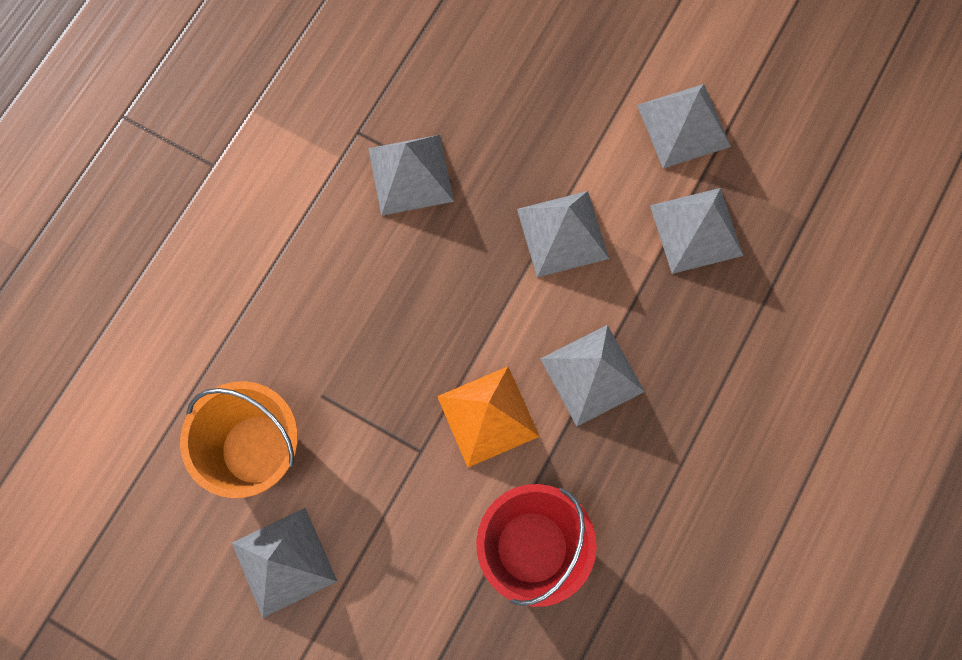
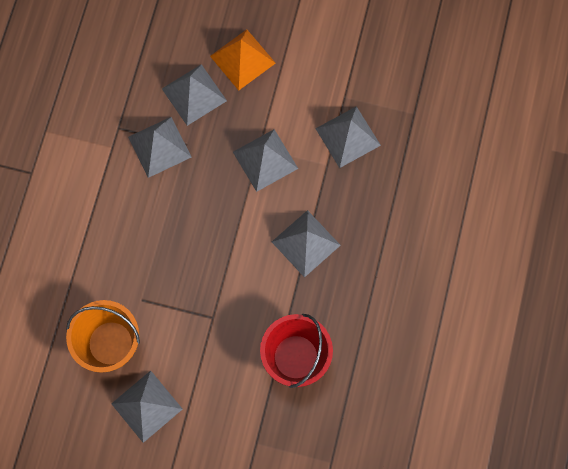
camera: 15 degrees left, 0 degrees up
(488, 416) = (248, 285): orange pyramid -> orange pyramid (242, 59)
(683, 125) = (324, 72): grey pyramid -> grey pyramid (194, 94)

